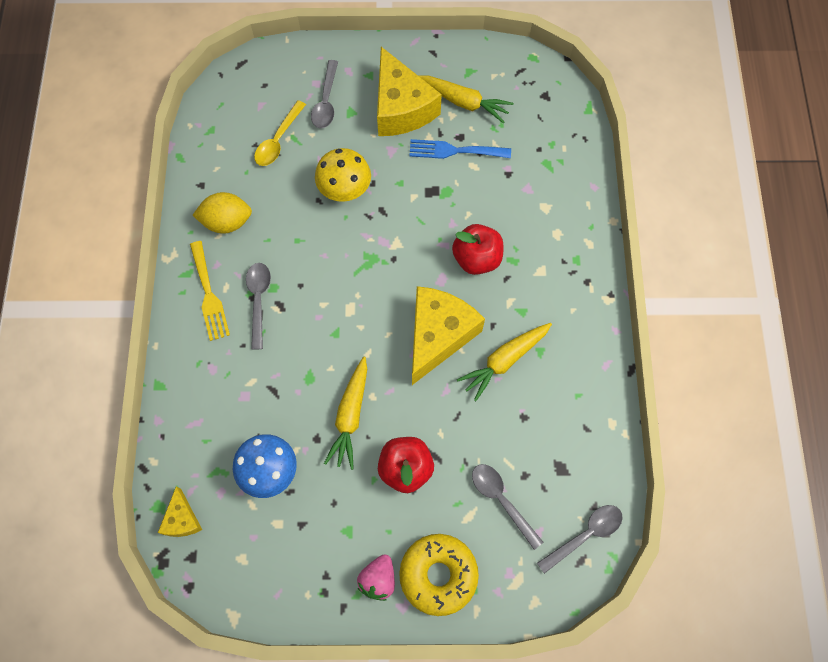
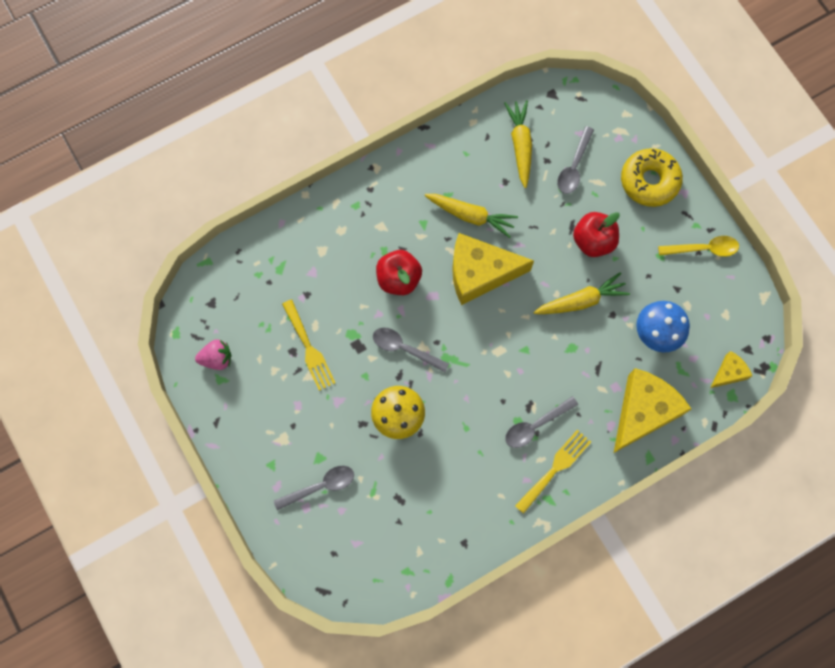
camera: 120 degrees left, 5 degrees up
(227, 222) = (484, 497): yellow lemon -> none
(278, 140) = (383, 504): yellow spoon -> yellow spoon (703, 249)
(378, 579) = (678, 217): pink strawberry -> pink strawberry (217, 358)
(401, 108) = (291, 417): yellow cheese -> yellow cheese (643, 412)
(454, 151) = (309, 348): blue fork -> yellow fork
(464, 102) = (255, 367): yellow carrot -> yellow carrot (520, 145)
(585, 535) = (562, 103): grey spoon -> grey spoon (404, 348)

